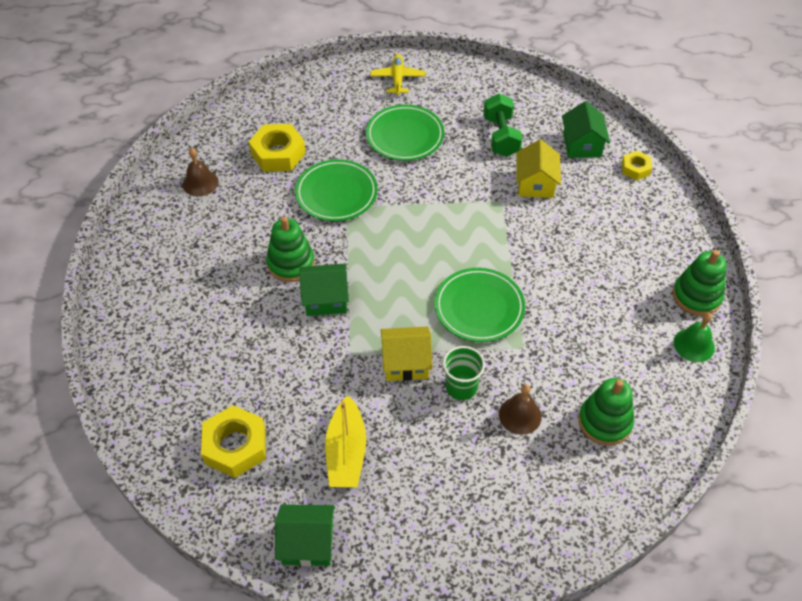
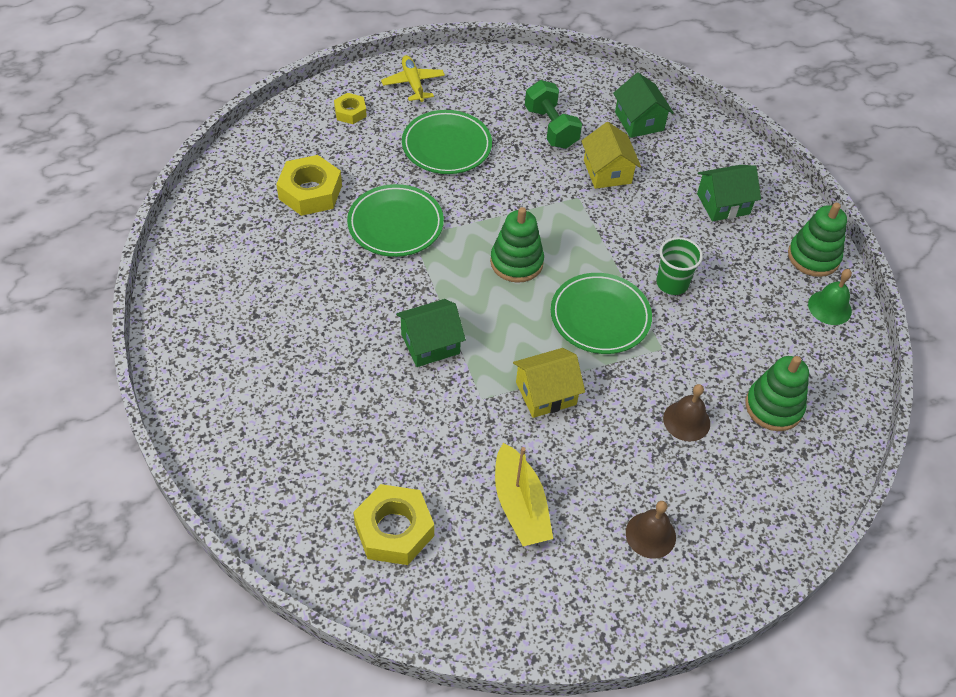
camera: 20 degrees left, 0 degrees up
(200, 183) = (232, 243): brown bell -> brown bell (650, 535)
(291, 263) = (375, 313): green stacking toy -> green stacking toy (516, 262)
(307, 543) = (517, 614): green house -> green house (723, 204)
(461, 387) = (614, 406): green cup -> green cup (672, 283)
(635, 169) = (703, 136): yellow nut -> yellow nut (350, 112)

